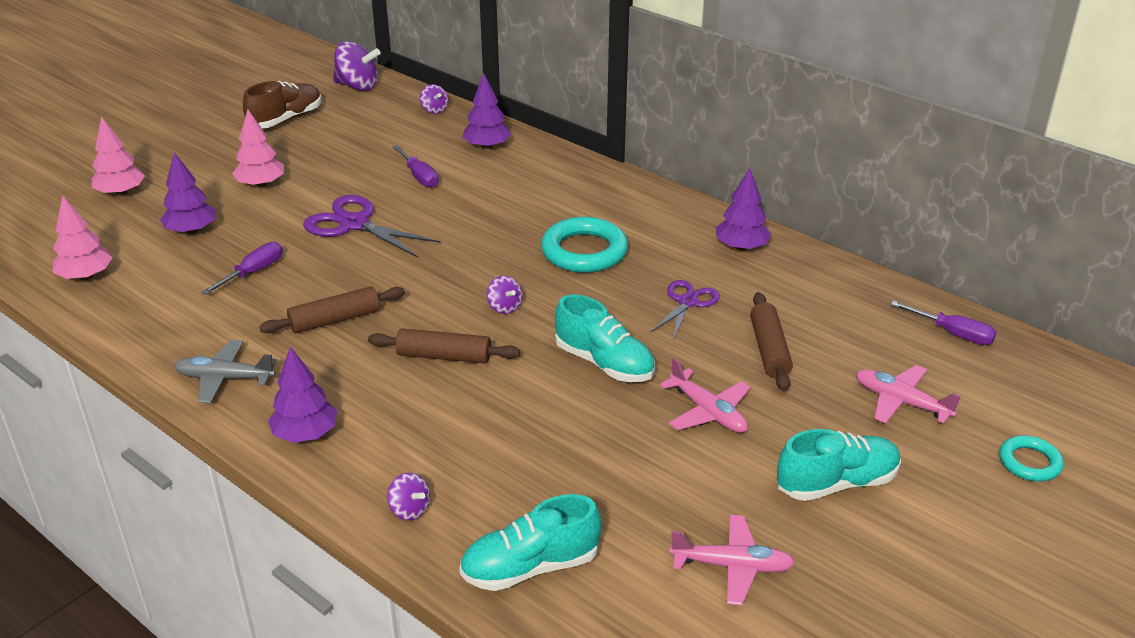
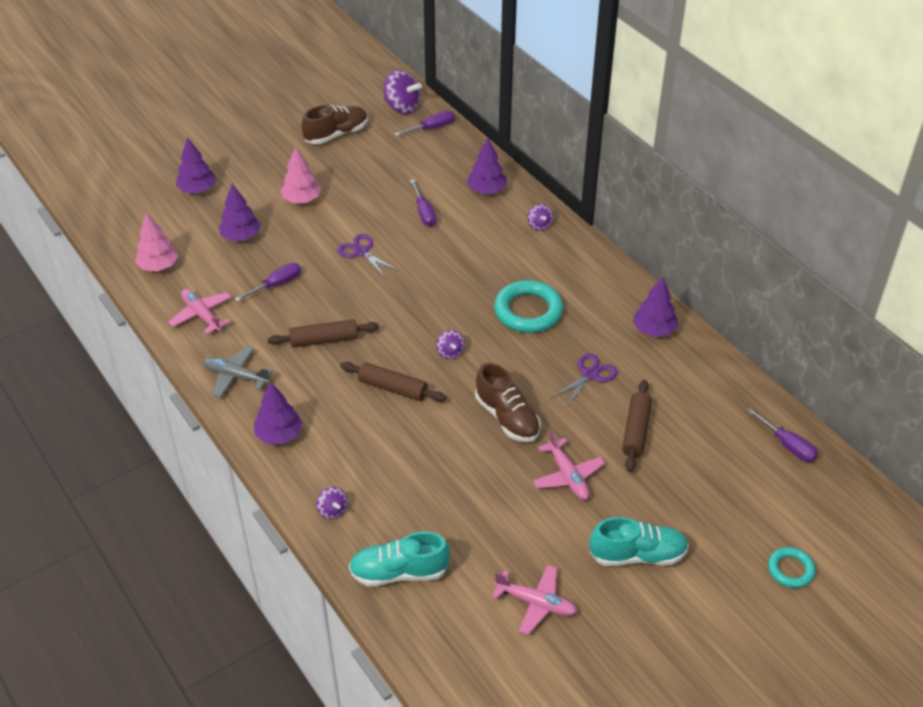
camera: 15 degrees right, 10 degrees up
(121, 193) = (197, 190): pink tree -> purple tree
(354, 224) = (361, 252): purple scissors -> purple scissors, size x0.63
(400, 100) = (432, 128): none -> purple screwdriver
(434, 110) = (456, 143): purple spinning top -> purple spinning top (539, 225)
(604, 363) = (507, 418): turquoise shoe -> brown shoe
(901, 402) = (717, 498): pink plane -> pink plane (201, 315)

